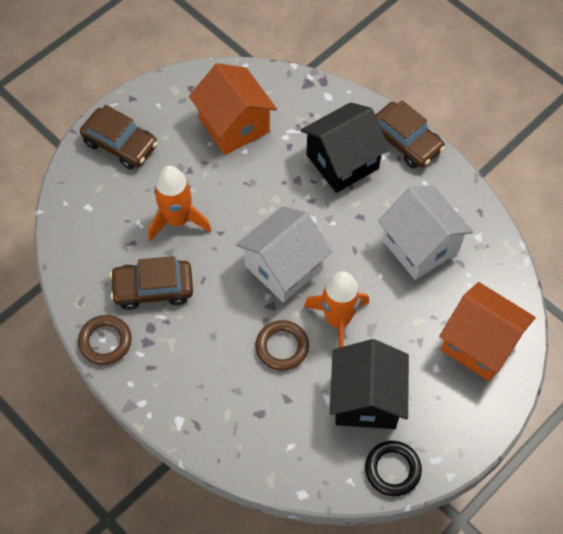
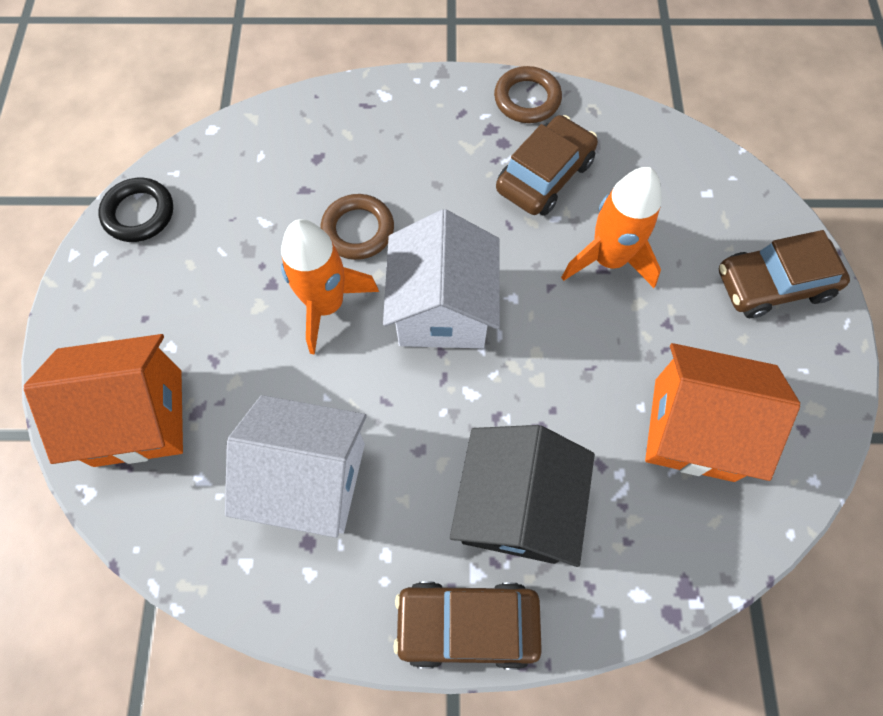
camera: 135 degrees right, 5 degrees up
(366, 399) = (222, 253): black house -> none

